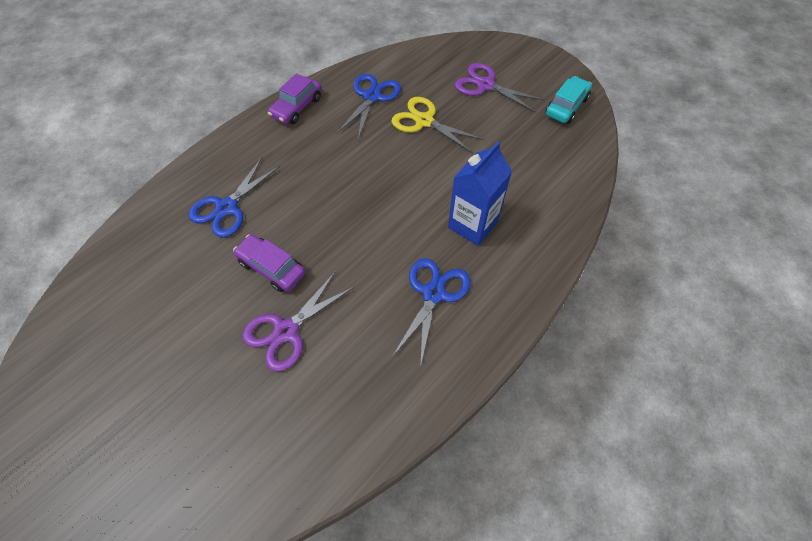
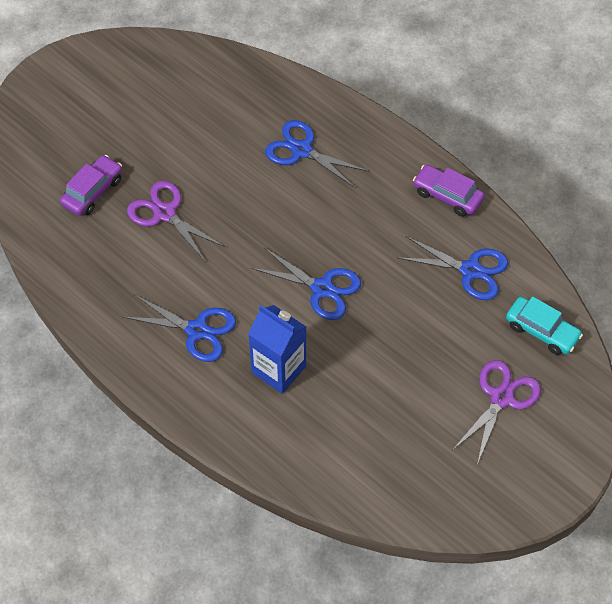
camera: 90 degrees right, 0 degrees up
(272, 268) = (231, 195): purple car -> purple car (93, 191)
(387, 193) = (322, 288): none -> blue scissors
(424, 121) = (432, 326): yellow scissors -> none
(566, 106) = (468, 492): turquoise car -> turquoise car (542, 331)

